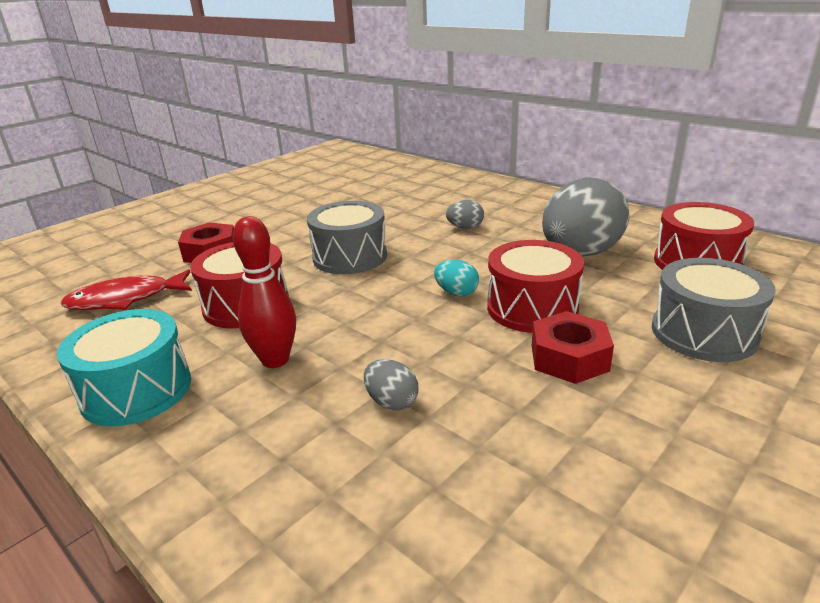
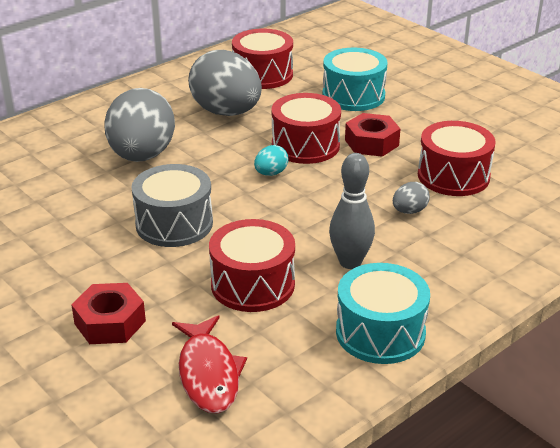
camera: 85 degrees left, 5 degrees up
(275, 360) = (350, 262): red bowling pin -> grey bowling pin
(465, 227) = (142, 156): grey egg -> grey egg, size x2.37
(505, 446) = (453, 176): none -> red drum
(703, 333) = (353, 96): grey drum -> turquoise drum

